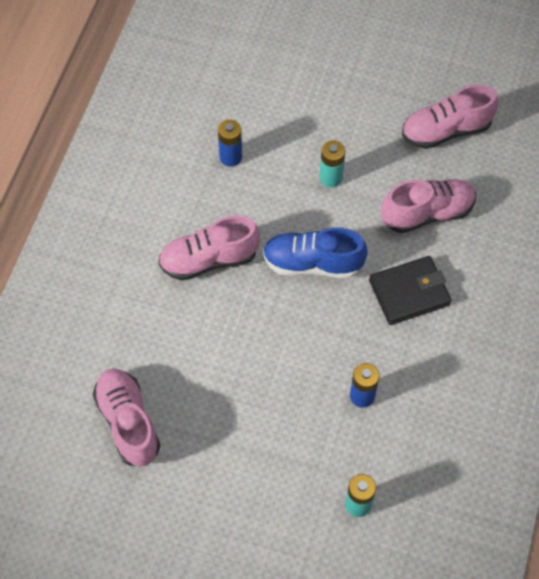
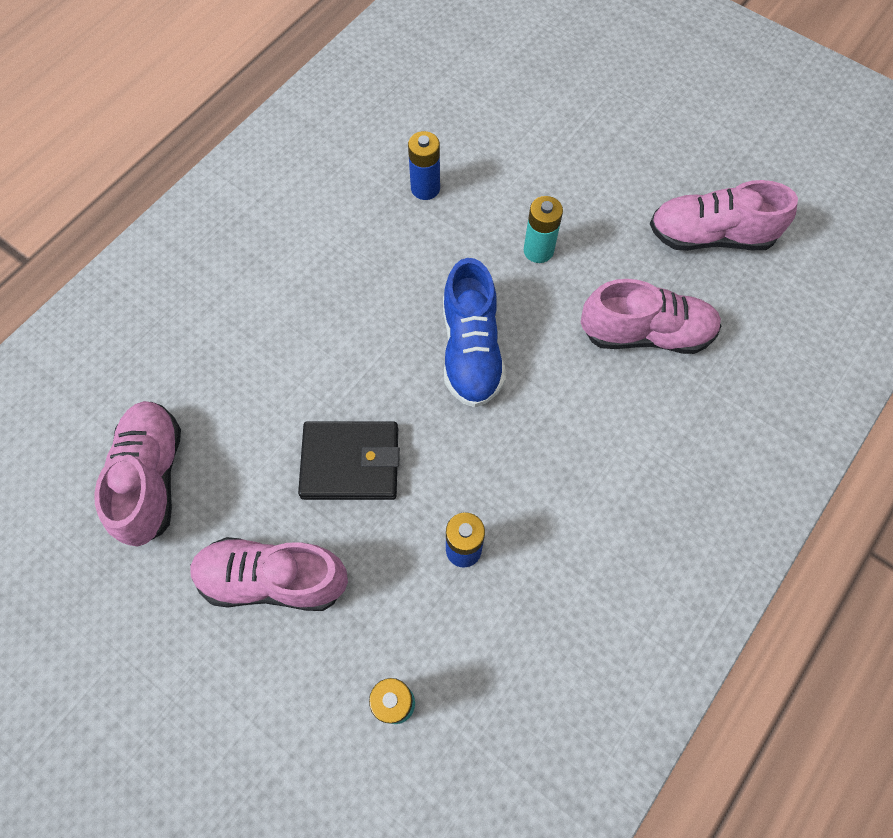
camera: 20 degrees right, 5 degrees up
(209, 260) = (344, 304): pink shoe -> pink shoe (273, 579)
(312, 263) = (471, 350): blue shoe -> blue shoe turned 120 degrees counterclockwise
(409, 292) = (582, 430): black wallet -> black wallet (350, 463)

